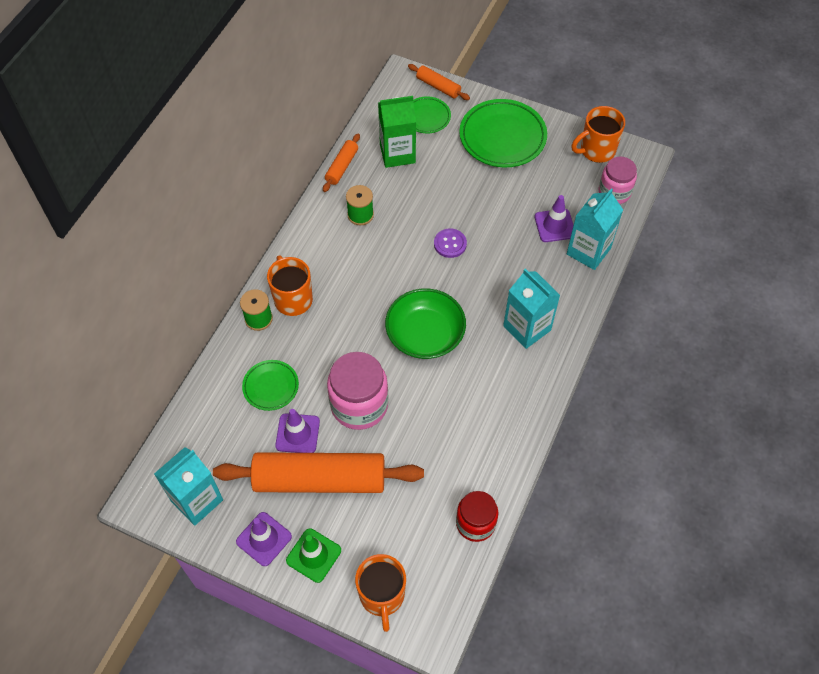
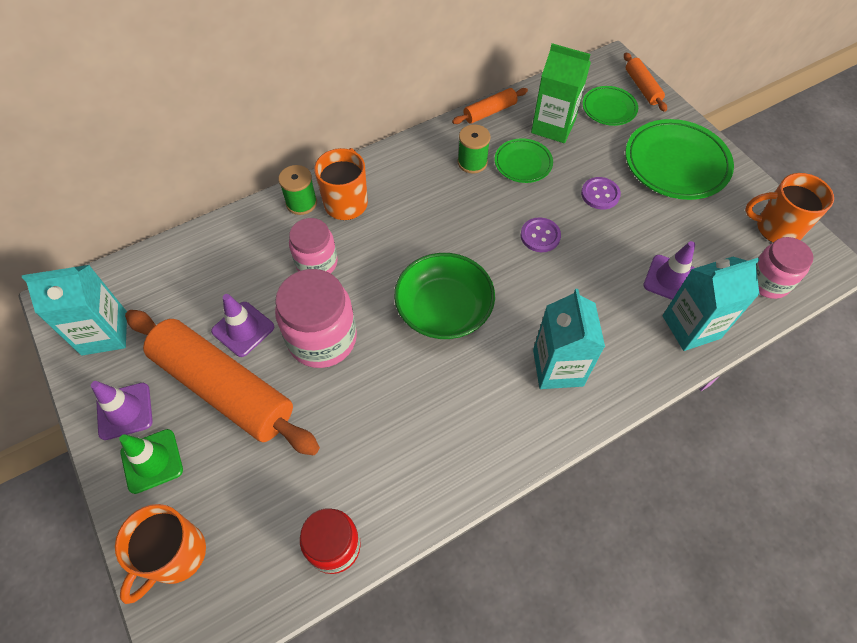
camera: 35 degrees right, 0 degrees up
(271, 386) = (258, 270): green plate -> green plate (523, 163)
(309, 356) = (316, 263): none -> pink jar
(468, 189) = (600, 194): none -> purple button

